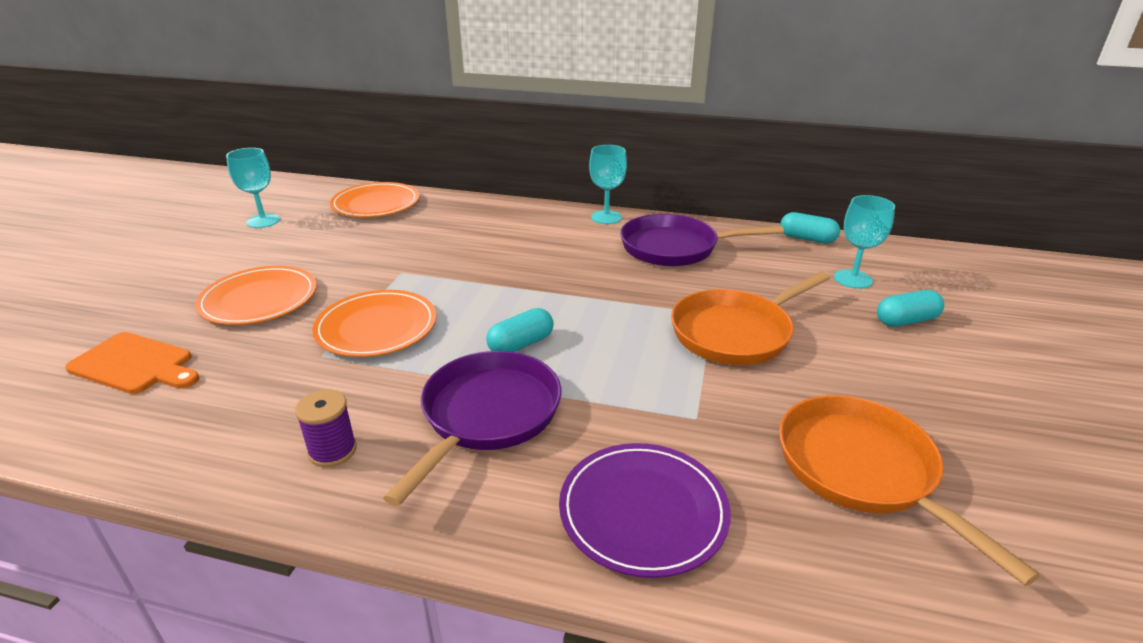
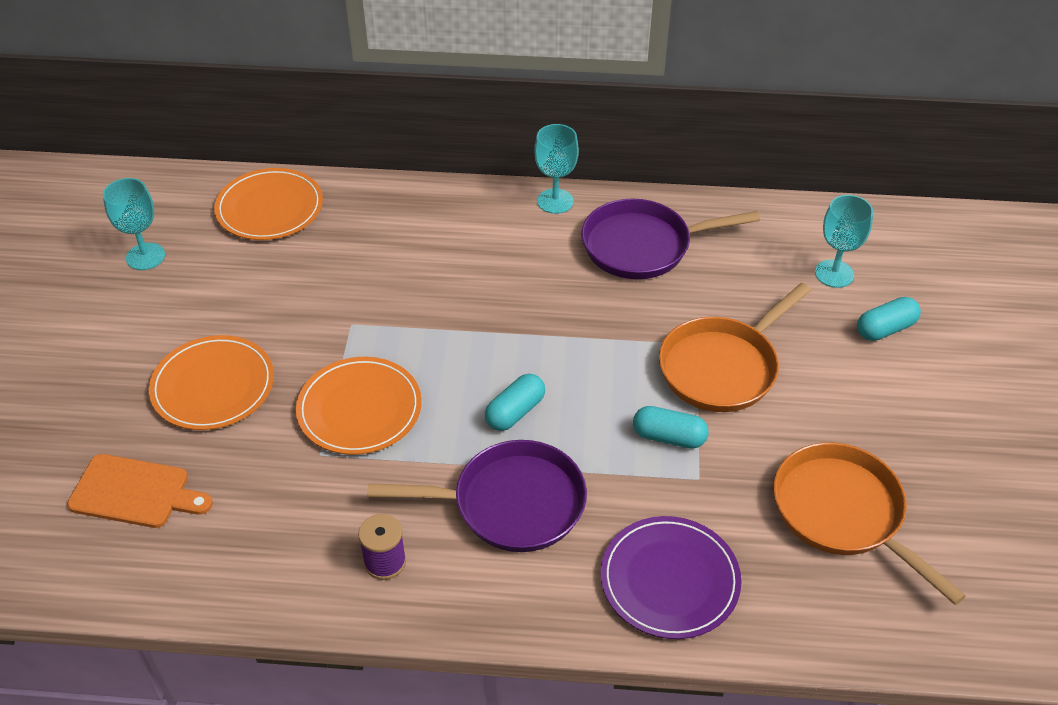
camera: 10 degrees left, 15 degrees up
(487, 416) = (510, 503): purple pan -> purple pan turned 75 degrees clockwise
(807, 239) = (784, 213): turquoise capsule -> turquoise capsule (669, 437)

